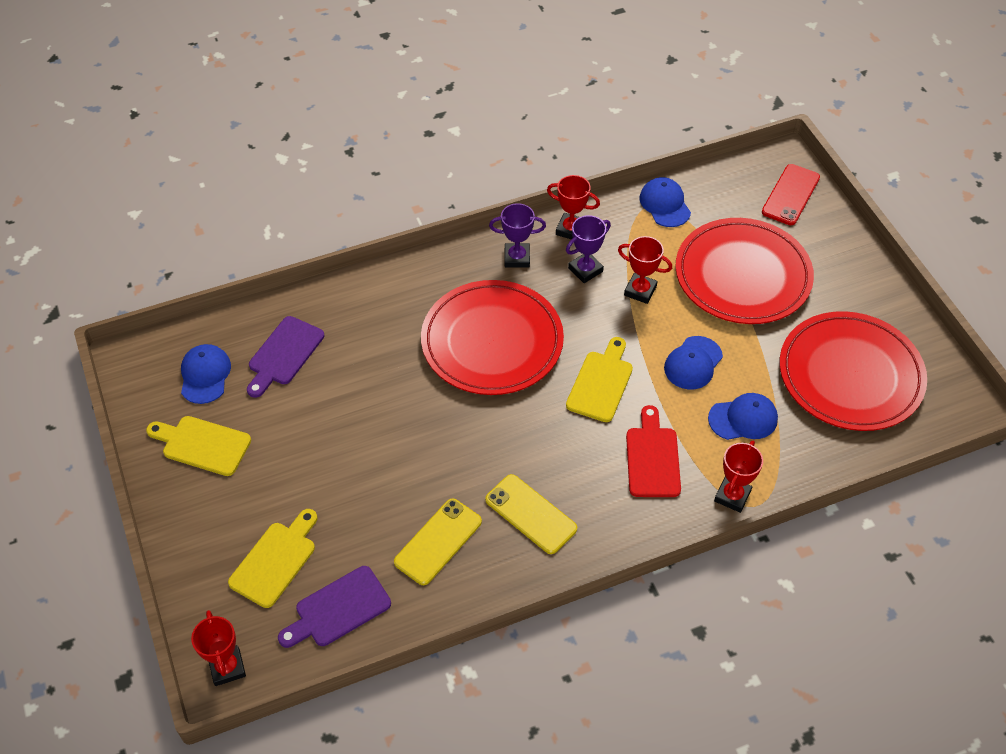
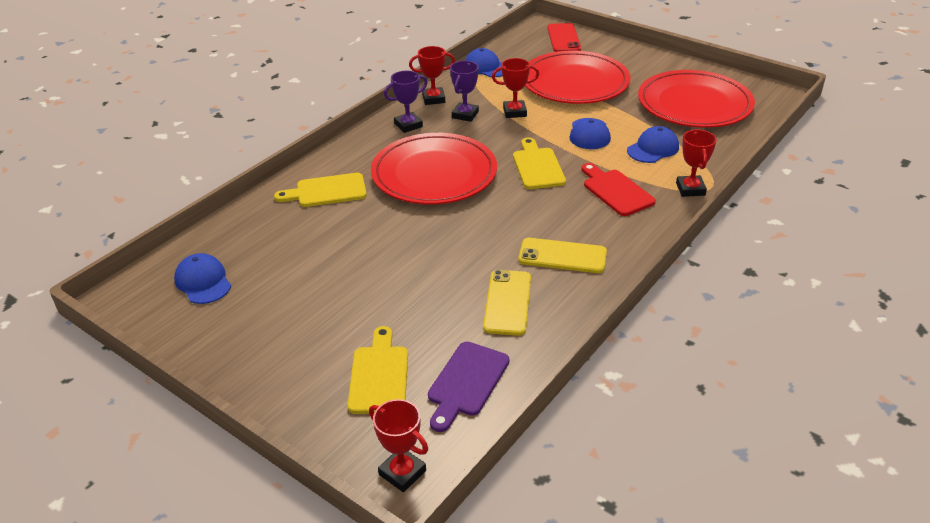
camera: 30 degrees left, 15 degrees down
(202, 445) = (239, 327): yellow cutting board -> yellow cutting board (327, 191)
(284, 354) = (266, 242): purple cutting board -> none

